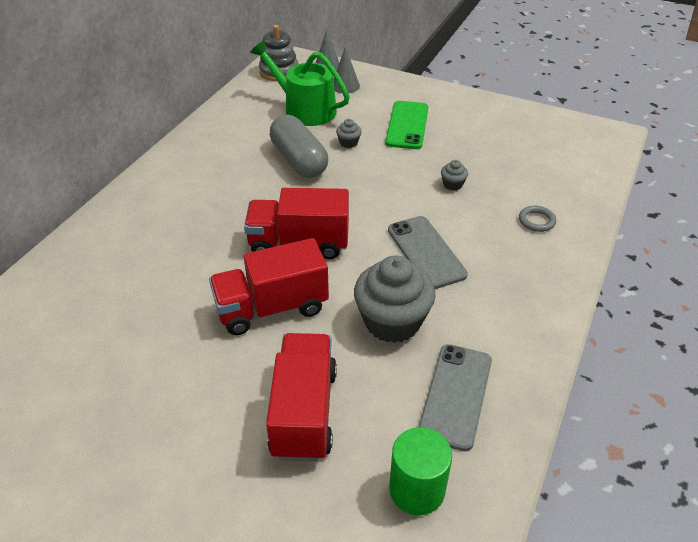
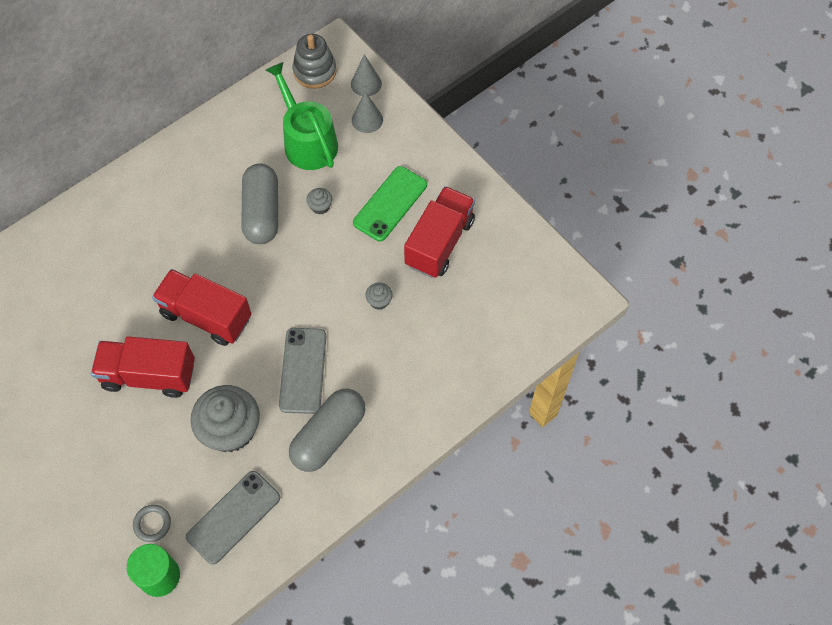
camera: 25 degrees right, 20 degrees up
(304, 412) = (121, 481): red truck -> red truck (439, 242)
(493, 291) = (329, 436): none -> grey capsule
(536, 221) = (422, 376): grey ring -> grey ring (152, 524)

